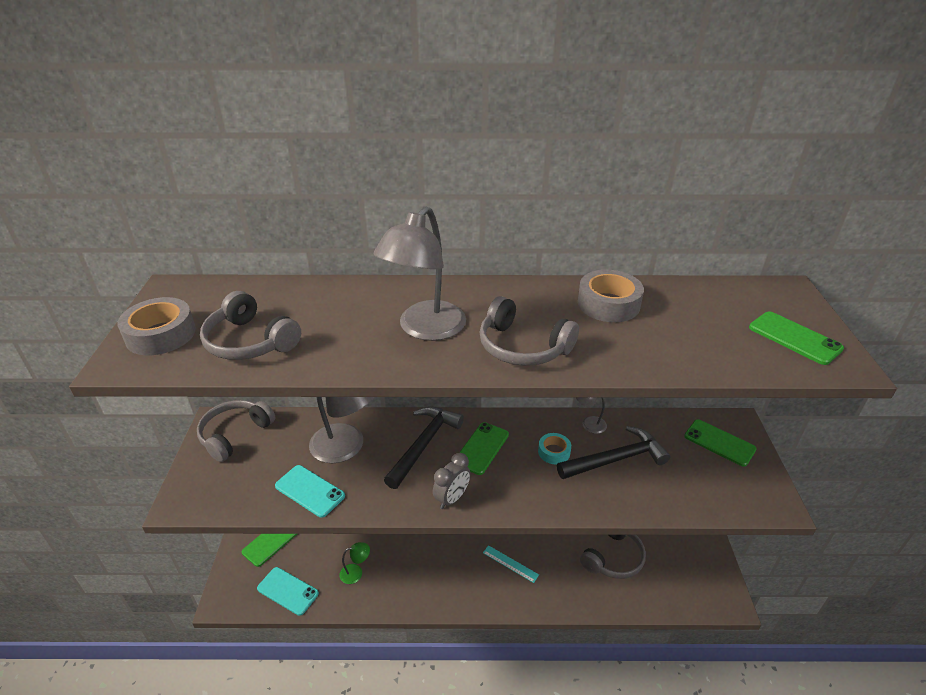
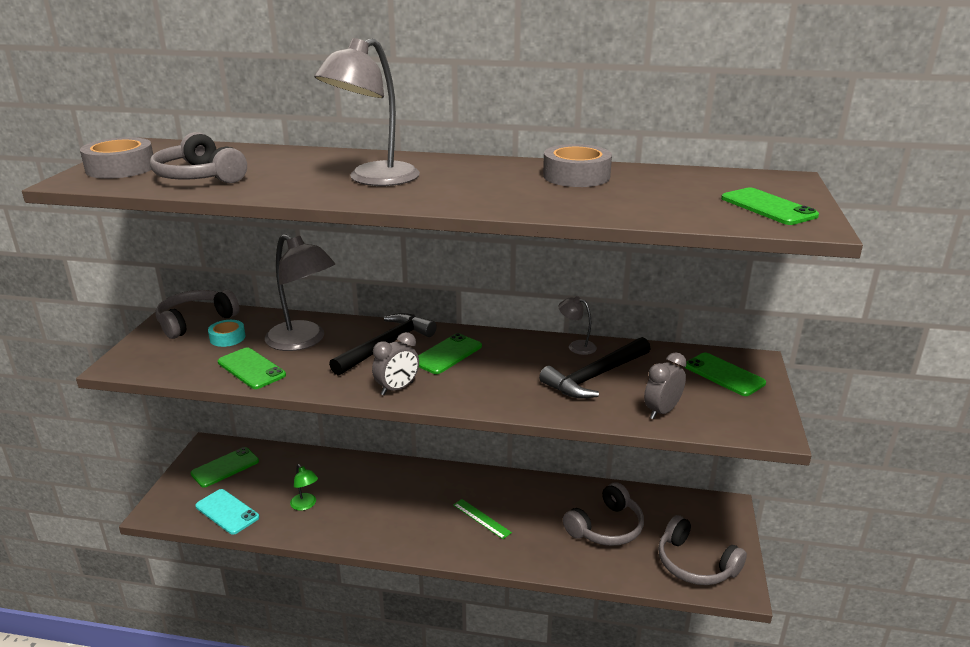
camera: 10 degrees right, 10 degrees down
(310, 491) = (251, 369): turquoise phone -> green phone
(356, 572) = (305, 505): green lamp -> green lamp turned 60 degrees clockwise
(510, 563) = (482, 518): turquoise ruler -> green ruler
(522, 347) = (465, 195): grey headphones -> grey headphones (695, 564)
(554, 452) = (526, 364): turquoise tape -> turquoise tape (227, 338)
(616, 459) = (595, 376): black hammer -> black hammer turned 150 degrees clockwise
(684, 494) = (661, 411): none -> grey clock

